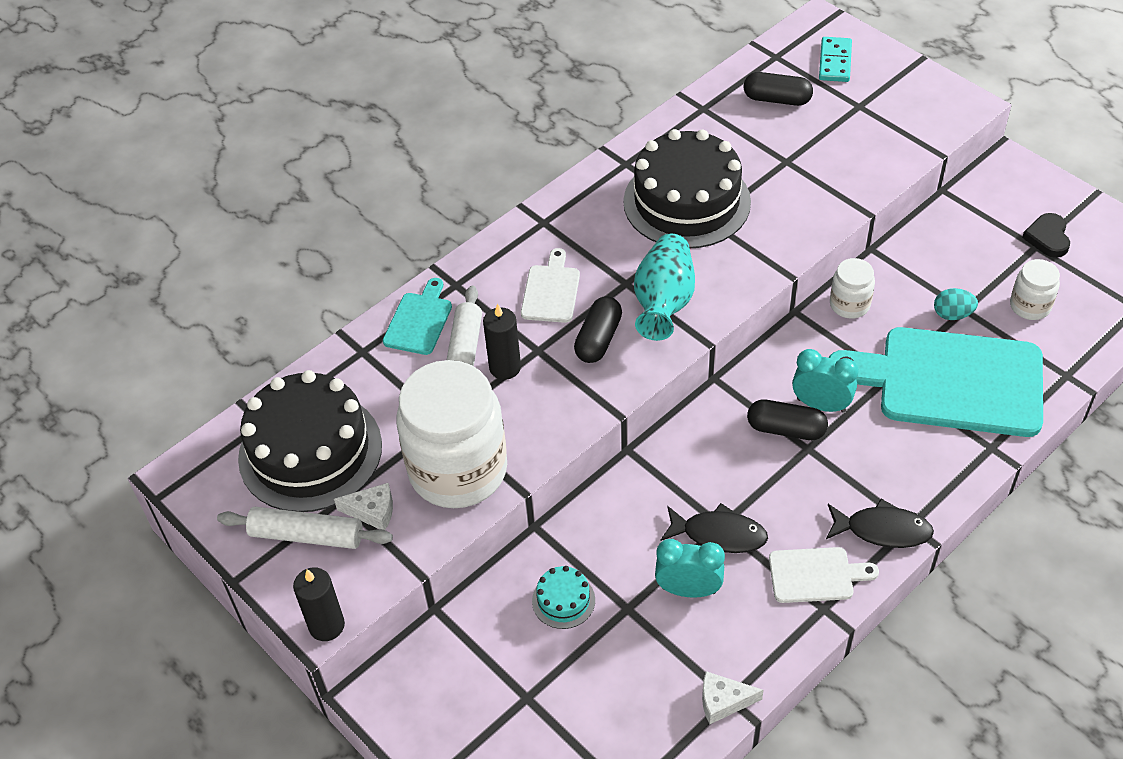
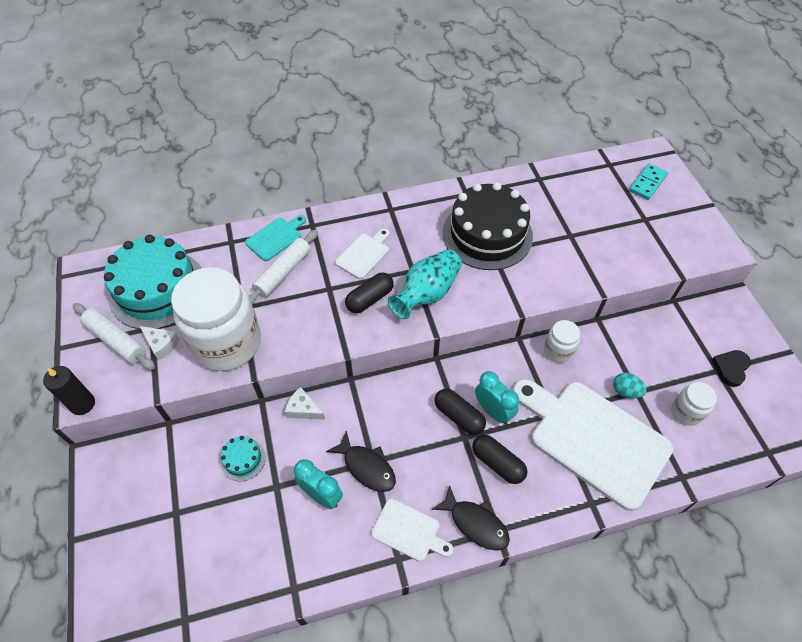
camera: 25 degrees right, 5 degrees up
(310, 451) = (157, 289): black cake -> turquoise cake
(505, 367) = (302, 290): black candle -> none
(723, 701) = (288, 588): white cheese -> white cheese (303, 409)
(777, 99) = (591, 192): black capsule -> black capsule (497, 463)
(951, 381) = (593, 439): turquoise cutting board -> white cutting board

